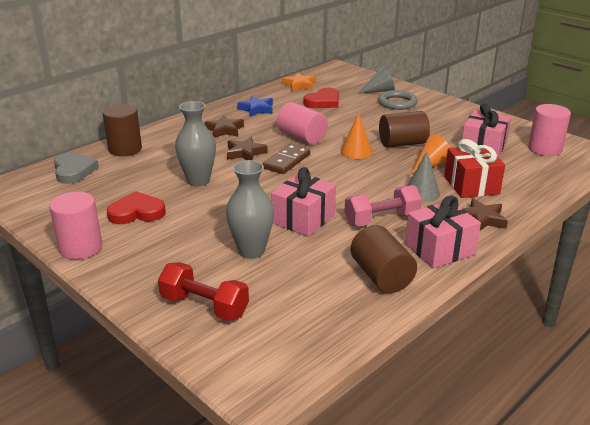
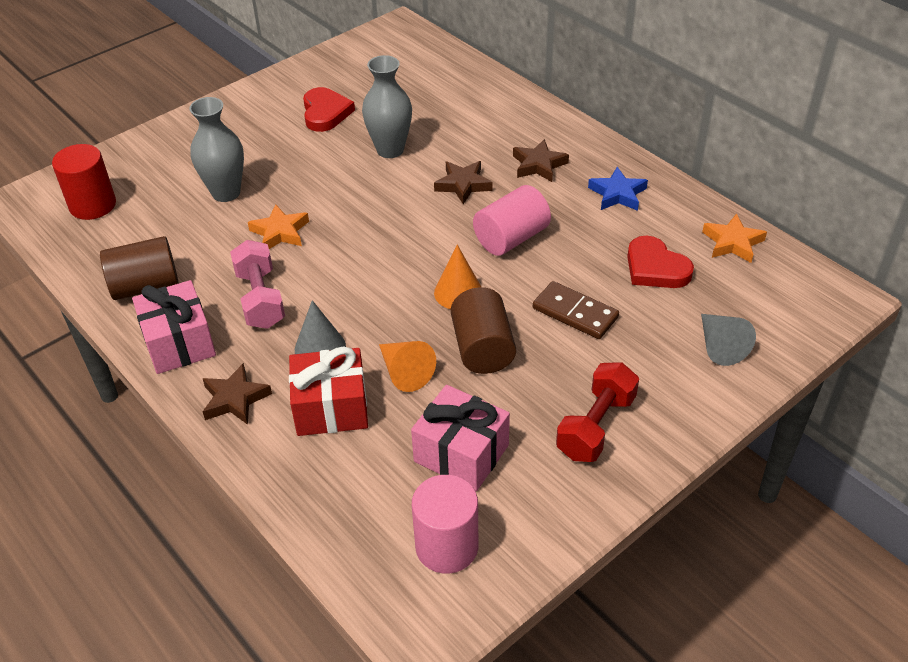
camera: 95 degrees right, 15 degrees up
(73, 171) = (429, 62): grey heart -> none
(81, 248) = (267, 87): pink cylinder -> none
(125, 149) = (482, 90): brown cylinder -> none
(204, 306) = (145, 166): red dumbbell -> red dumbbell (596, 426)
(270, 331) = (93, 205): none -> red cylinder
(286, 161) = (433, 222): brown domino -> brown domino (575, 313)
(303, 219) = (280, 232): pink gift -> orange star
(397, 103) = (659, 364): grey ring -> none

